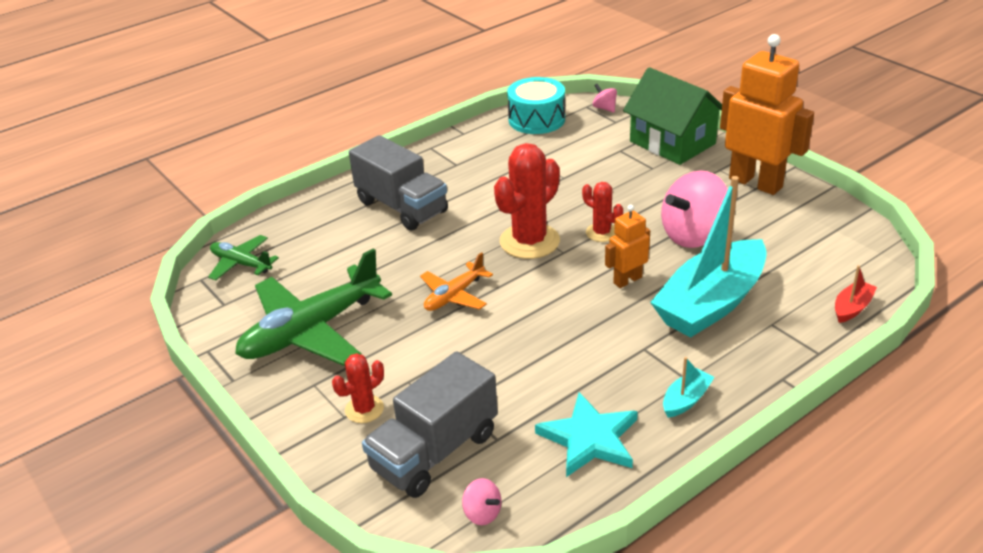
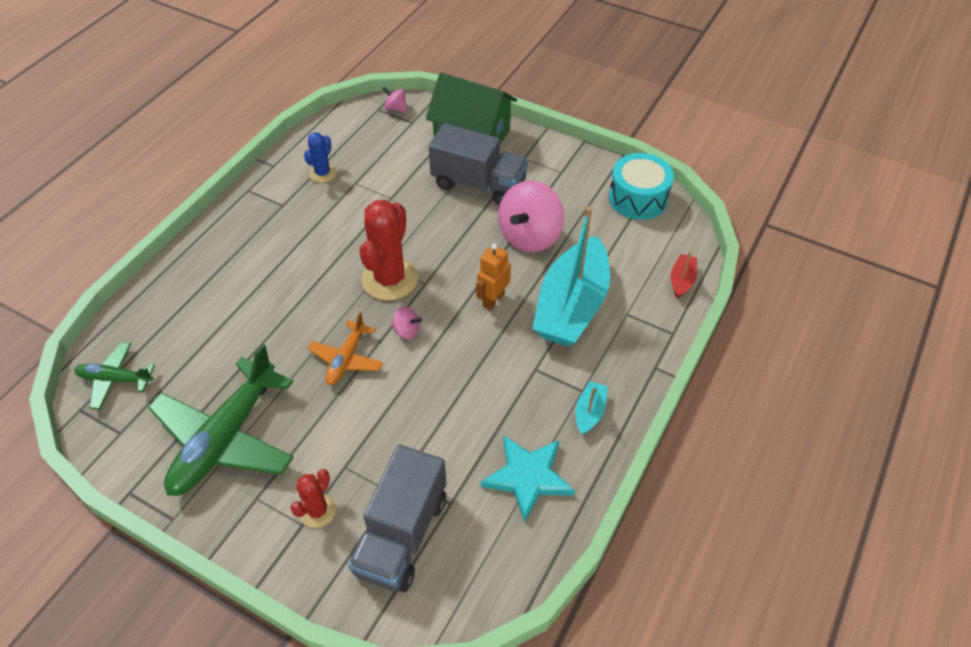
camera: 25 degrees left, 15 degrees up
(401, 207) = (250, 269): grey truck -> grey truck (478, 185)
(482, 513) = (470, 584): pink spinning top -> pink spinning top (407, 331)
(506, 147) = (322, 173): none -> blue cactus
(536, 119) = (337, 134): turquoise drum -> turquoise drum (638, 198)
(601, 233) = (450, 253): red cactus -> none
(756, 183) = (559, 166): orange robot -> none

